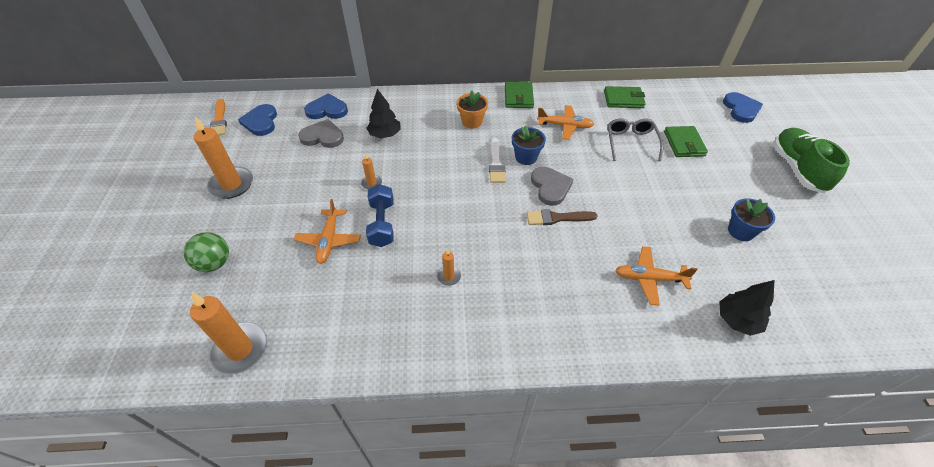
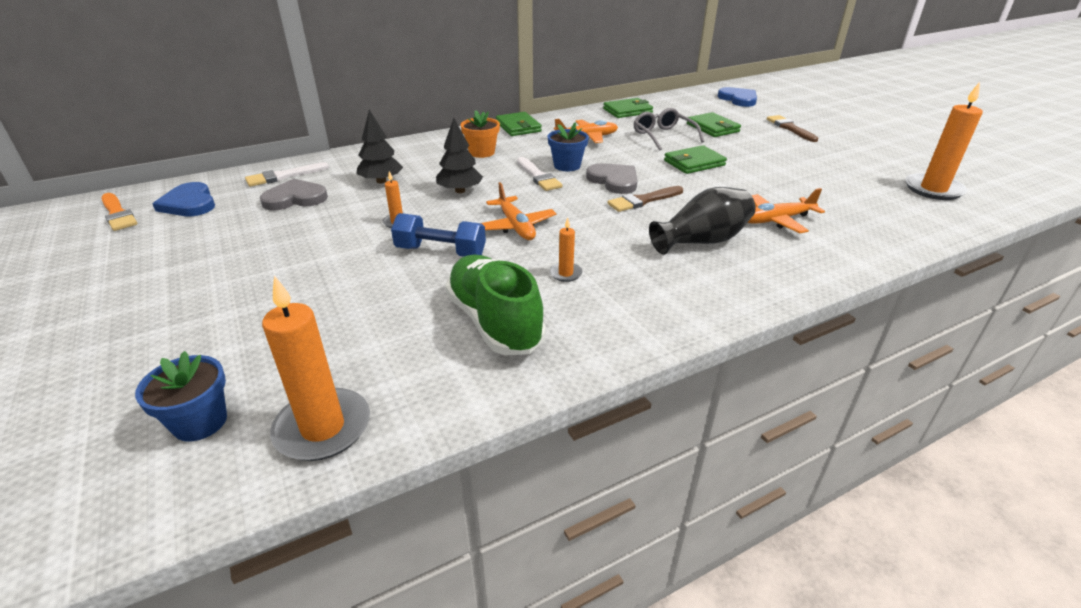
camera: 25 degrees left, 15 degrees down
(214, 263) = (210, 351): green ball -> none
(232, 185) = (183, 268): orange candle -> orange candle (933, 189)
(327, 110) = (283, 176): blue heart -> white brush
(329, 240) = (379, 283): orange plane -> orange plane (516, 226)
(382, 224) = (441, 252): blue dumbbell -> blue dumbbell turned 45 degrees counterclockwise
(570, 280) = (702, 241): none -> black vase
(632, 186) = (694, 163): none -> green wallet
(737, 320) = (882, 227): black tree -> black tree (460, 191)
(740, 231) = (820, 170): blue flower pot -> blue flower pot (200, 422)
(759, 165) = (790, 128): none -> brown brush
(797, 169) = (822, 124): green shoe -> green shoe (494, 322)

